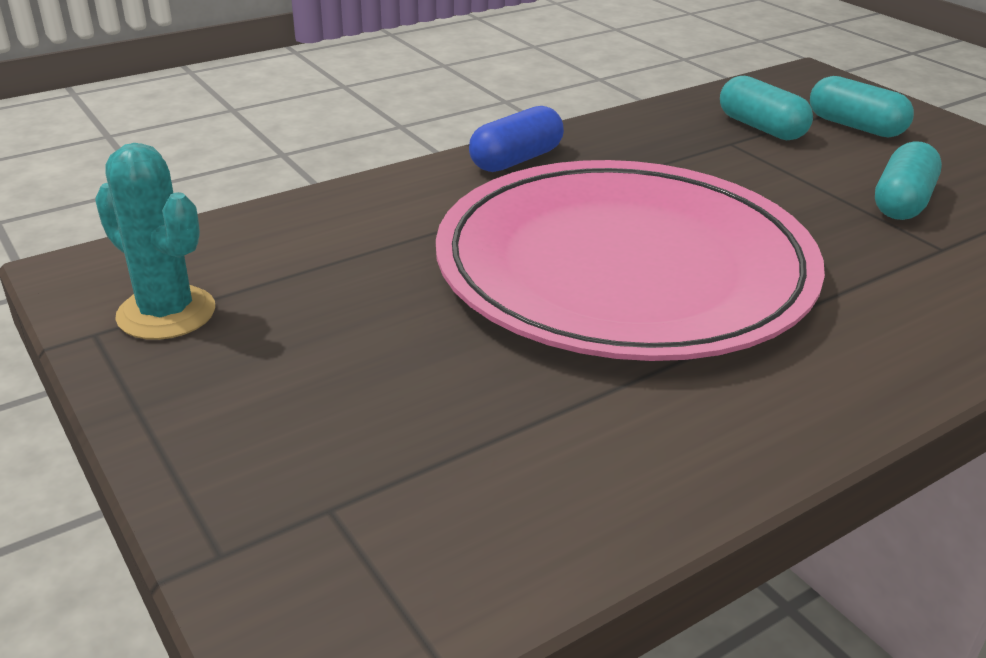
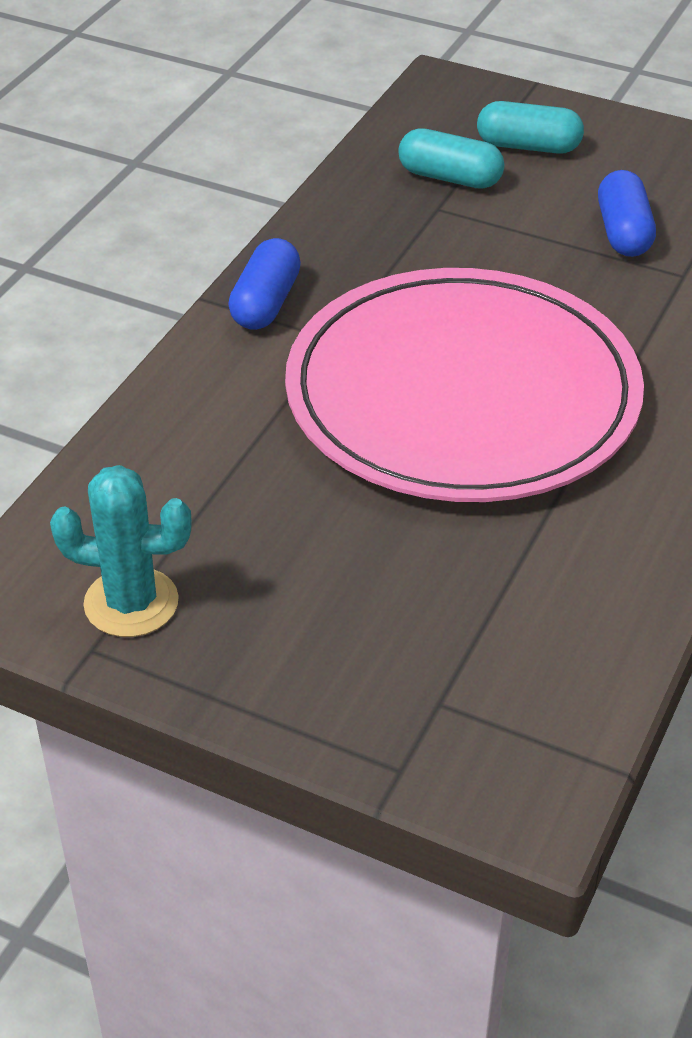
camera: 30 degrees left, 10 degrees up
(902, 202) = (623, 232): turquoise capsule -> blue capsule

